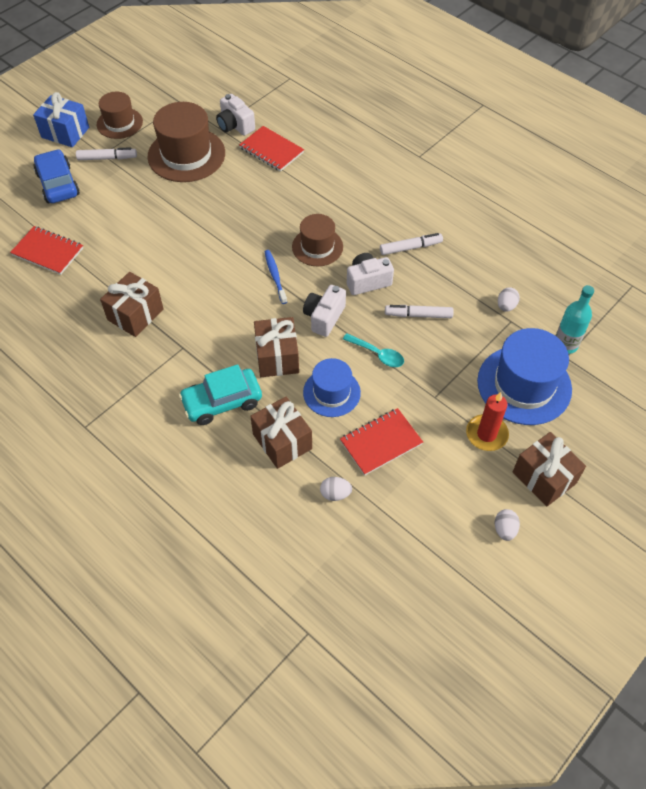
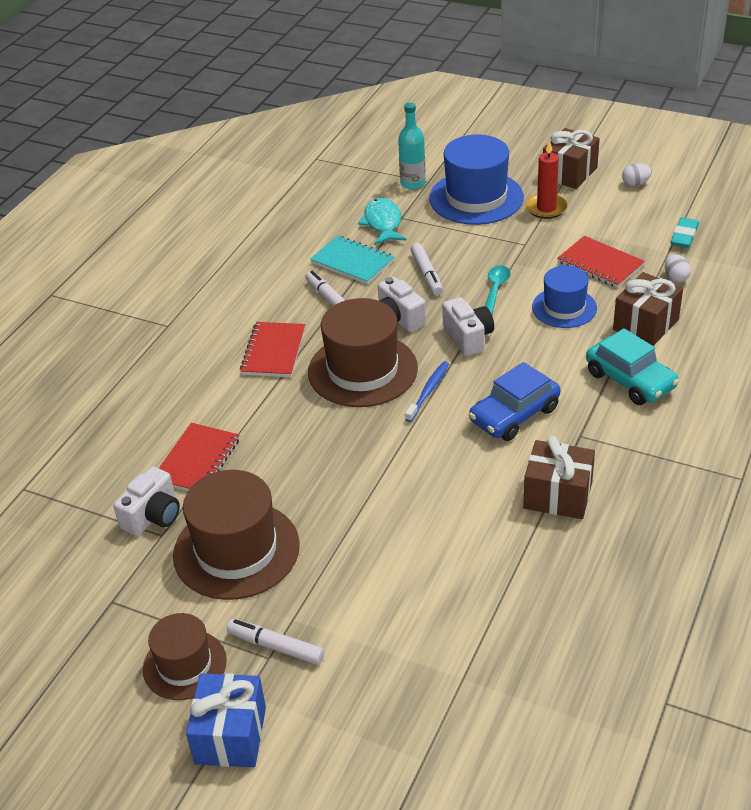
camera: 105 degrees left, 15 degrees down
(48, 252) = (503, 636): red notebook -> red notebook (273, 351)
(58, 184) = (359, 688): blue car -> blue car (514, 415)
(107, 158) = (276, 647): white marker -> white marker turned 45 degrees counterclockwise
(275, 276) = (428, 391): blue toothbrush -> blue toothbrush turned 150 degrees clockwise
(277, 357) = (544, 357): brown gift -> none
(317, 247) = (362, 370): brown hat -> brown hat, size x1.64
(324, 317) = (468, 337): white camera -> white camera turned 120 degrees counterclockwise
(396, 531) = (684, 236): none -> turquoise eraser
(455, 272) = (352, 262): none -> turquoise notebook
(506, 306) = (383, 223): white egg -> turquoise fish

